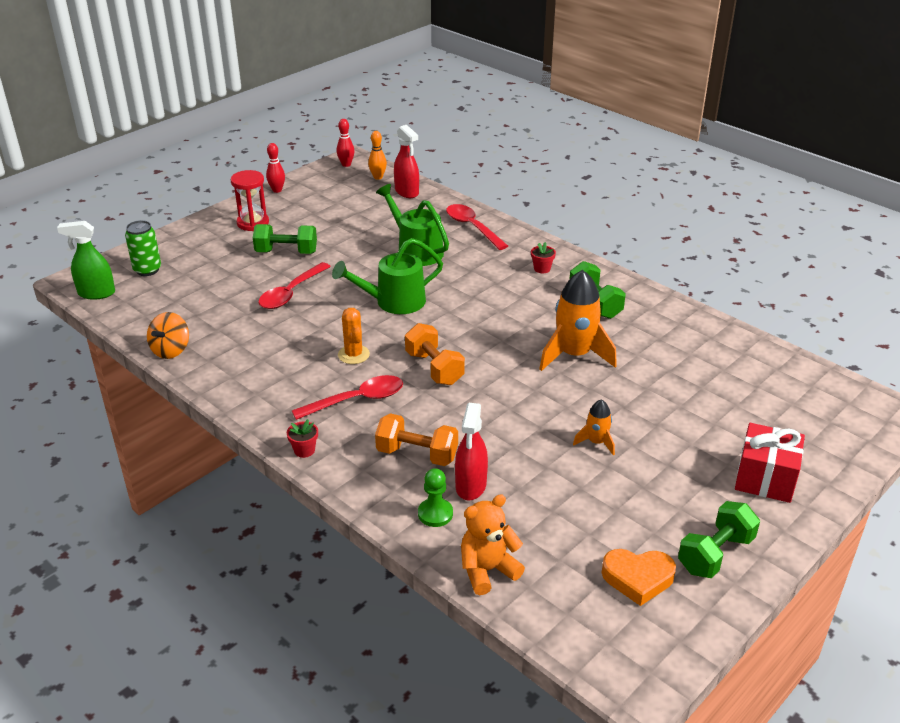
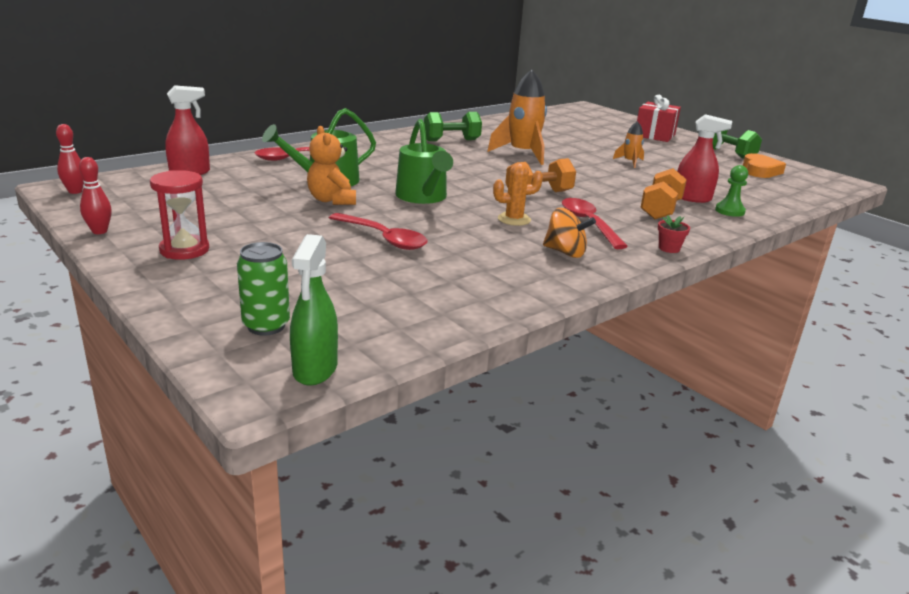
camera: 85 degrees left, 10 degrees down
(171, 350) = (492, 309): orange spinning top -> orange spinning top (565, 252)
(286, 252) = (283, 235): green dumbbell -> none
(378, 177) = (134, 180): orange bowling pin -> none
(487, 570) = (779, 203): orange teddy bear -> orange teddy bear (332, 200)
(542, 269) = (390, 146): red flower pot -> none

